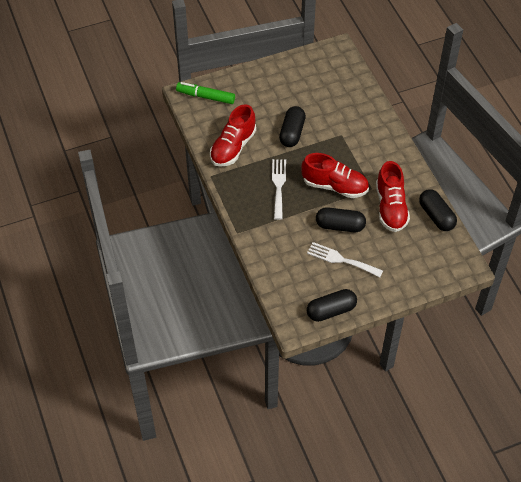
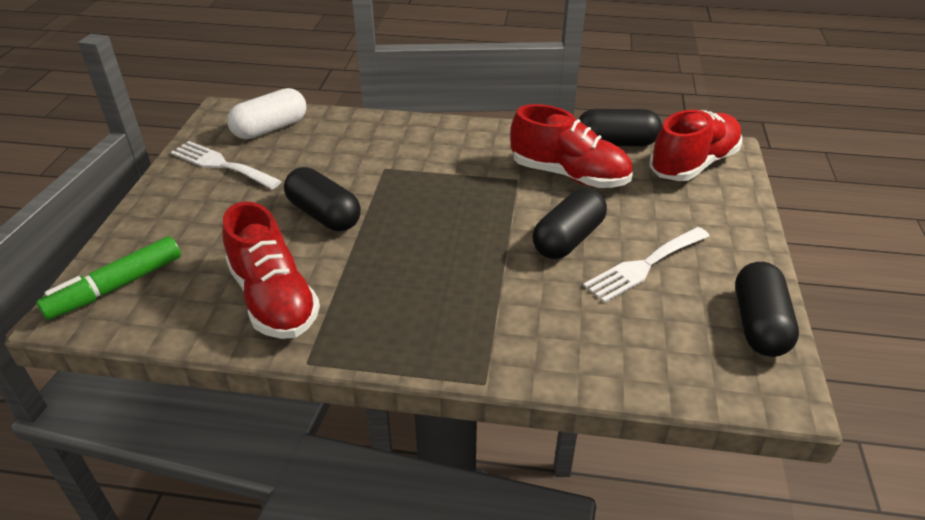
camera: 60 degrees left, 15 degrees down
(278, 186) = (421, 276): white fork -> white fork (221, 165)
(335, 186) = (479, 212): red shoe -> red shoe (693, 164)
(338, 75) = (270, 128): none -> white capsule

